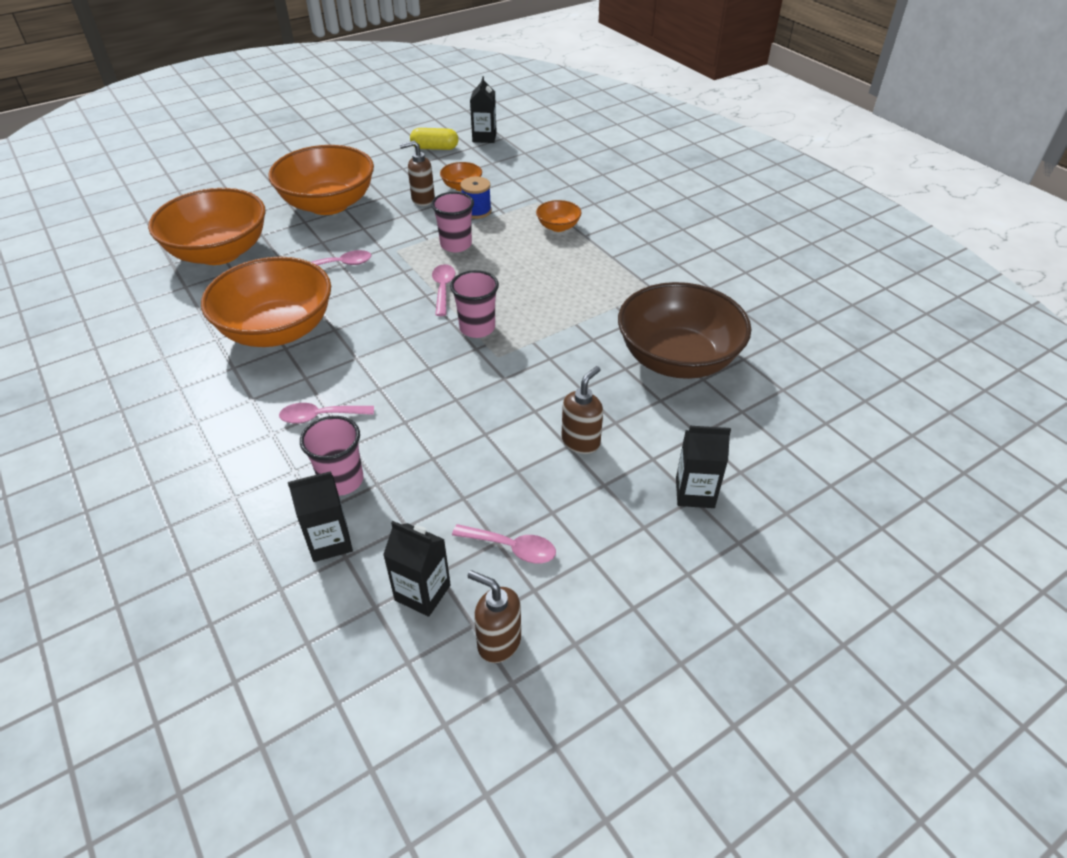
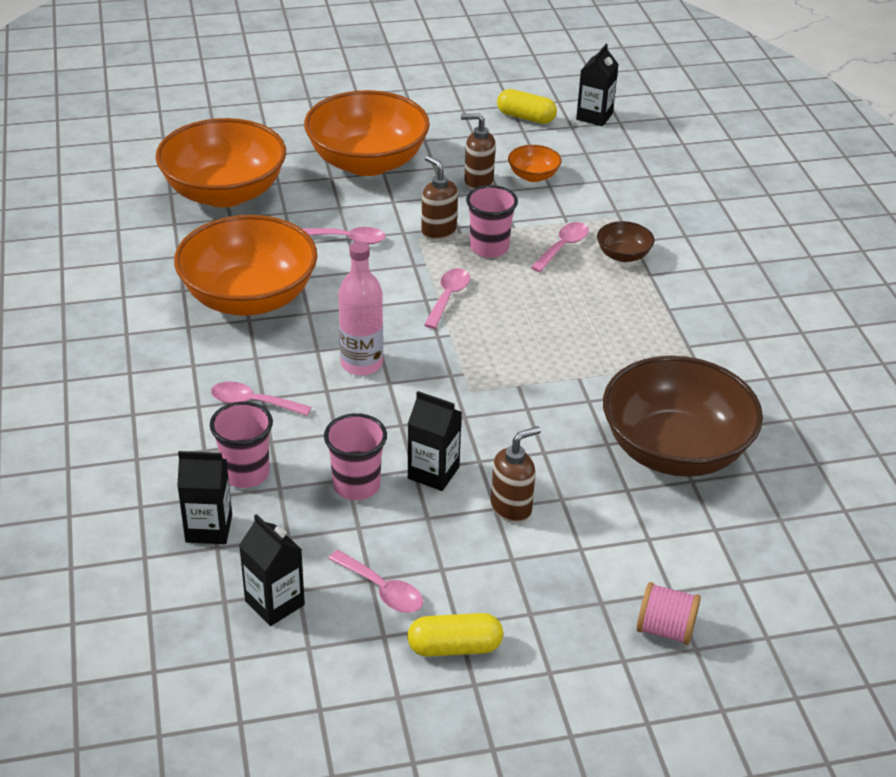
camera: 20 degrees right, 5 degrees down
(399, 359) = (361, 364): none -> pink bottle
(476, 211) = (535, 211): blue spool -> none
(477, 328) = (463, 352): pink cup -> pink cup (356, 485)
(498, 642) = (325, 670): brown soap dispenser -> brown soap dispenser (438, 231)
(511, 231) = (562, 247): none -> pink spoon
(558, 227) = (623, 255): orange bowl -> brown bowl
(599, 579) = (454, 647): none -> yellow capsule
(695, 493) = (606, 597): black carton -> black carton (433, 473)
(754, 505) = (665, 629): none -> pink spool

